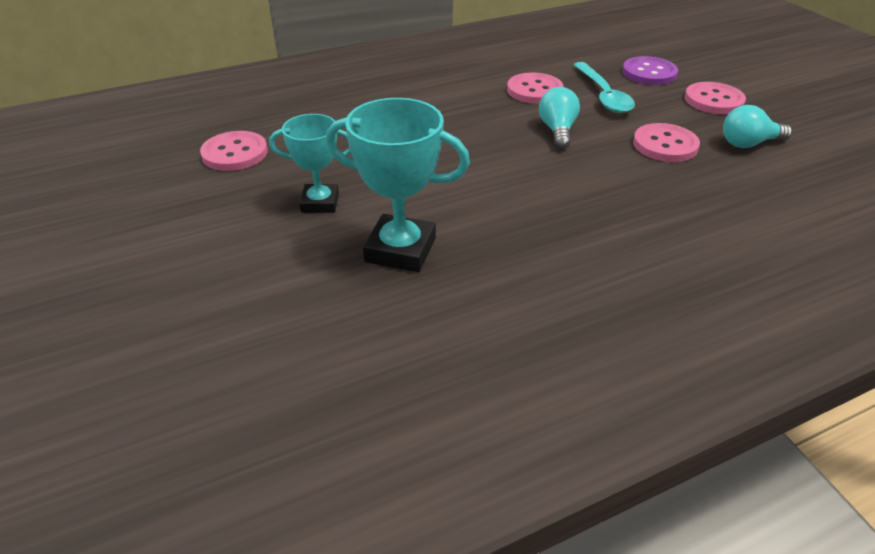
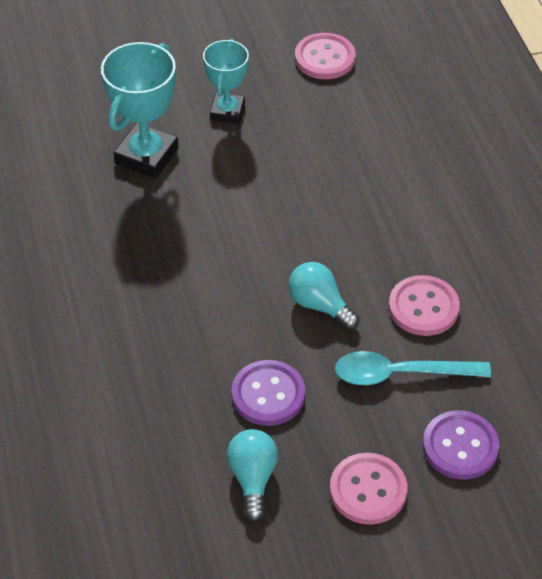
camera: 100 degrees right, 10 degrees up
(557, 131) = (320, 305): turquoise light bulb -> turquoise light bulb turned 150 degrees counterclockwise
(665, 145) = (268, 394): pink button -> purple button

